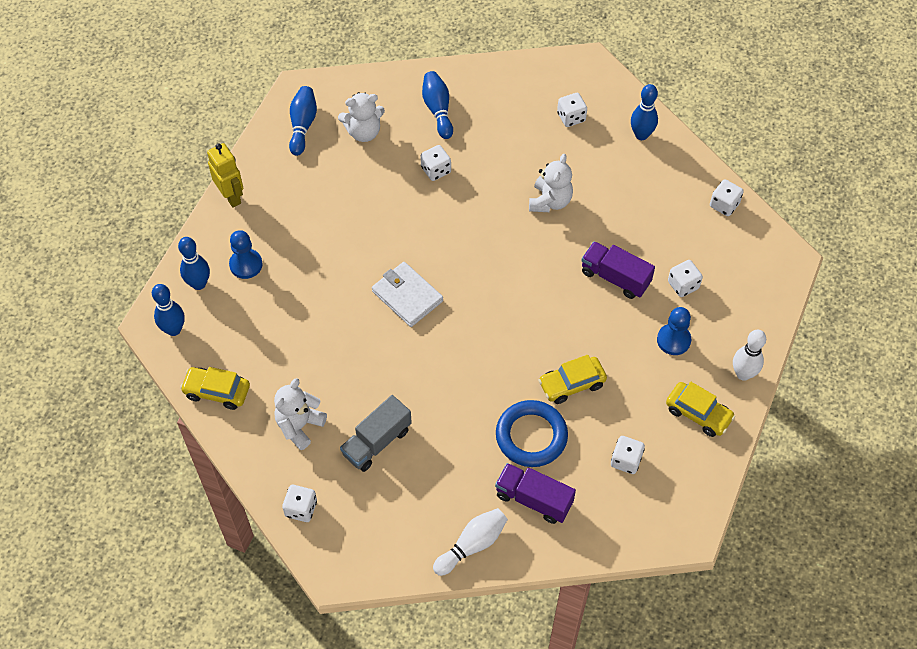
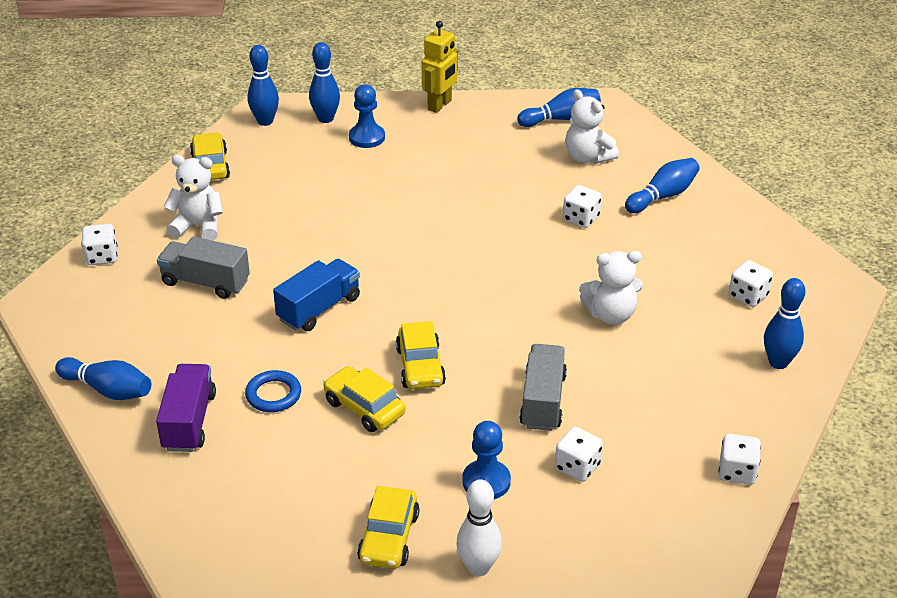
camera: 65 degrees right, 20 degrees down
(407, 296) = (401, 248): white wallet -> none
(450, 375) = (319, 309): none -> blue truck
(472, 545) = (108, 390): white bowling pin -> blue bowling pin
(531, 436) = (273, 395): blue ring -> blue ring, size x0.60
(546, 334) = (420, 366): none -> yellow car
(615, 277) = (543, 401): purple truck -> grey truck
(626, 460) = (282, 487): white dice -> none

